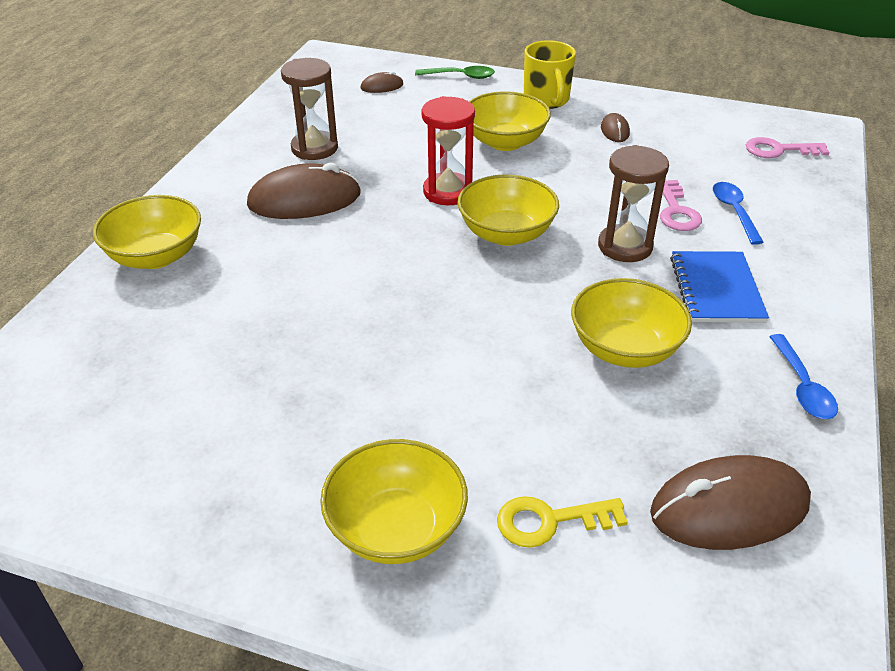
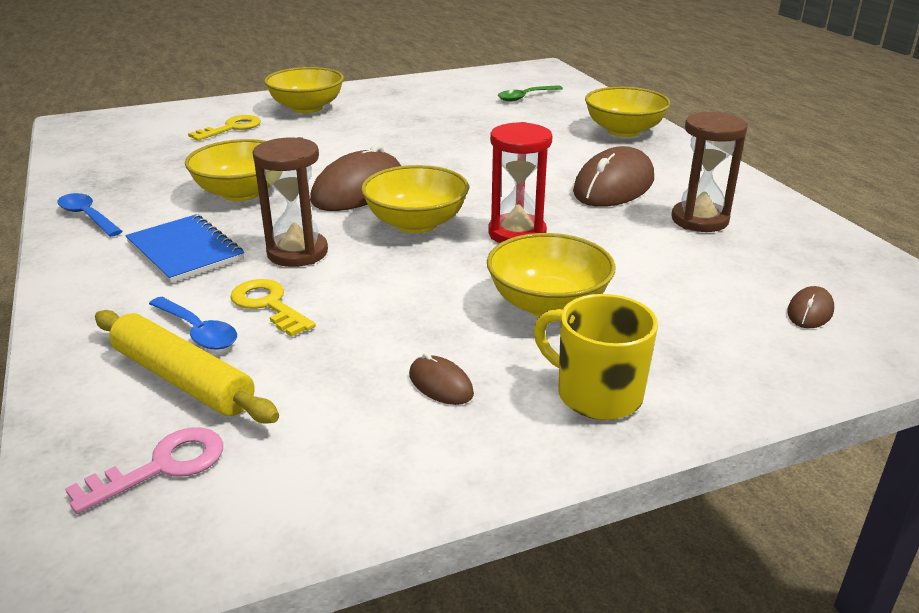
camera: 140 degrees right, 10 degrees down
(460, 76) = (770, 378): green spoon -> green spoon (525, 97)
(676, 211) = (268, 305): pink key -> yellow key
(729, 508) = (130, 157): brown mouse -> brown mouse (358, 189)
(755, 186) = (182, 379): none -> yellow rolling pin

